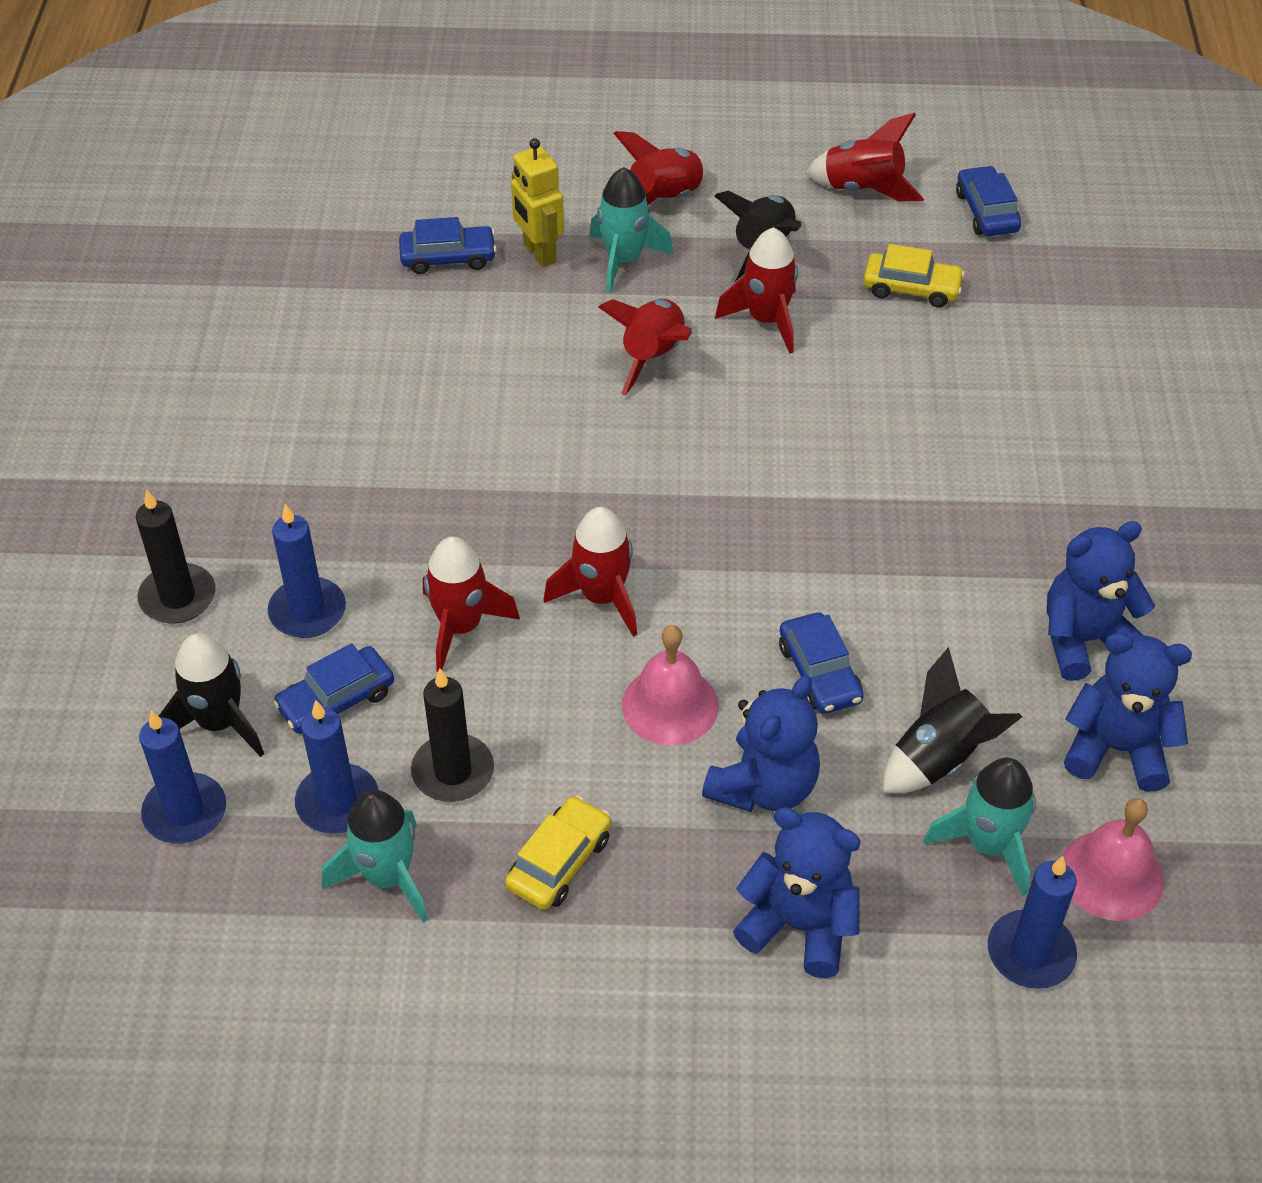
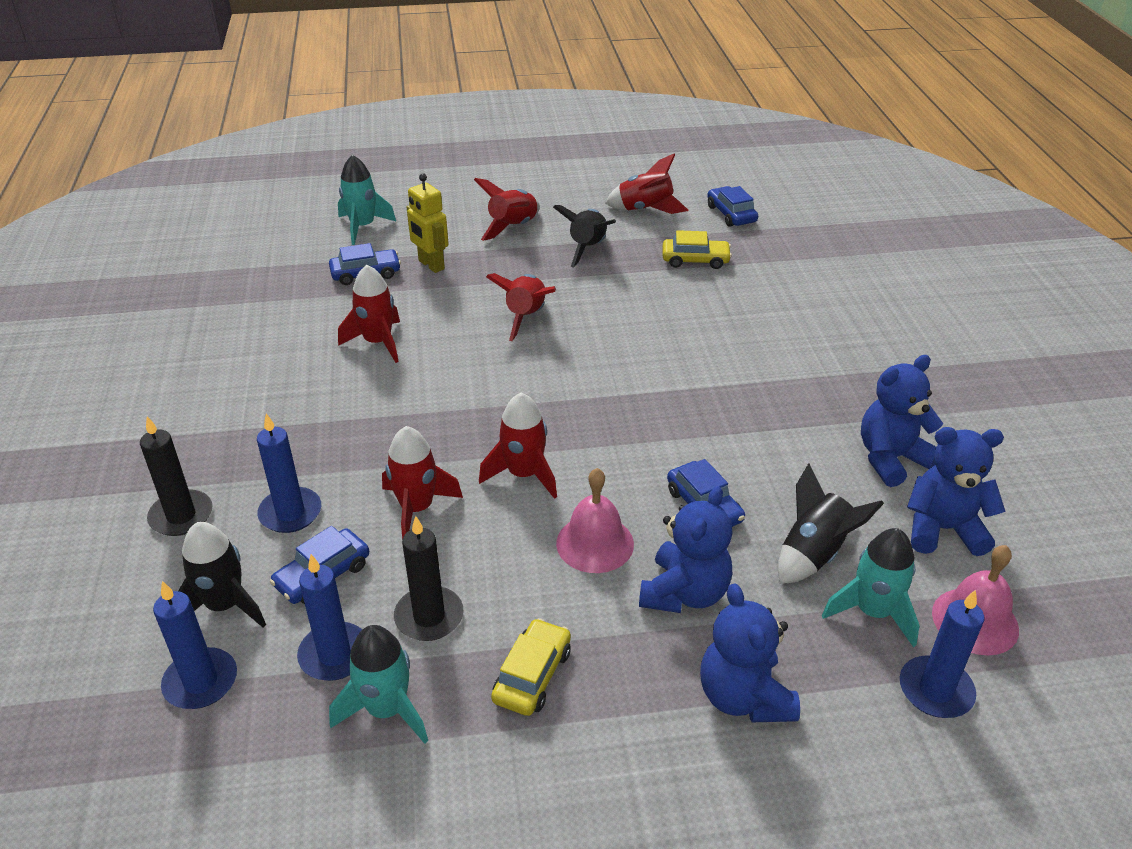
camera: 10 degrees left, 10 degrees down
(624, 260) = (492, 263): turquoise rocket -> turquoise rocket (363, 227)
(766, 320) = (601, 288): red rocket -> red rocket (378, 342)
(799, 925) = (744, 697): blue teddy bear -> blue teddy bear turned 120 degrees counterclockwise

